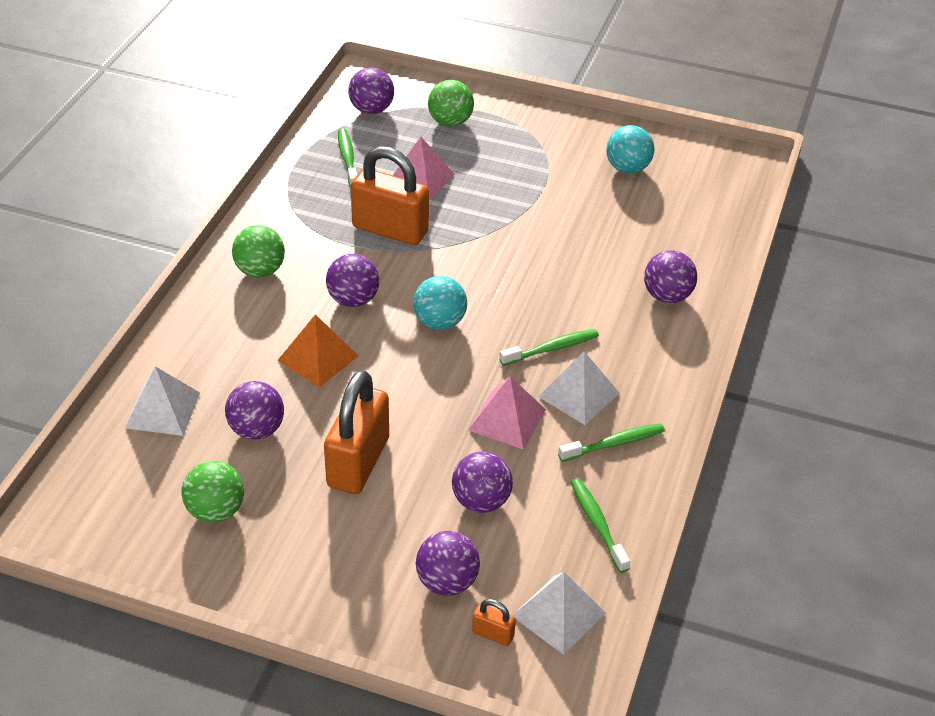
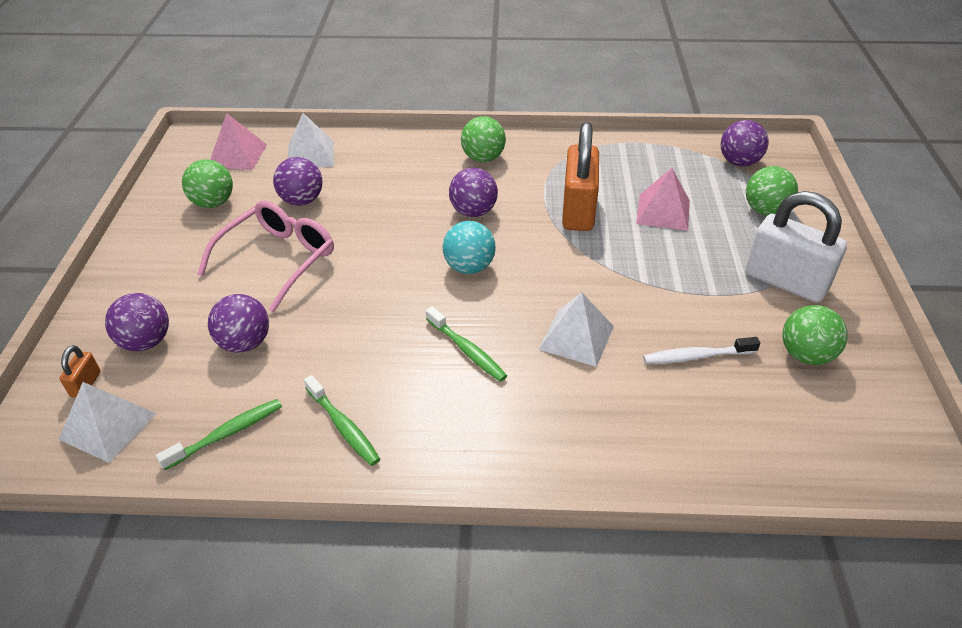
camera: 75 degrees right, 0 degrees up
(318, 358) = (393, 210): orange pyramid -> none
(347, 158) = (658, 166): green toothbrush -> none
(358, 462) = (278, 260): orange padlock -> pink glasses
(507, 419) = (355, 338): pink pyramid -> pink pyramid (237, 155)
(545, 146) = (785, 281): none -> white padlock
(579, 394) = (407, 384): white pyramid -> white pyramid (576, 337)
(609, 222) = (696, 356): none -> white toothbrush
(627, 168) = (805, 355): turquoise ball -> green ball
(667, 296) = (600, 431): purple ball -> none

